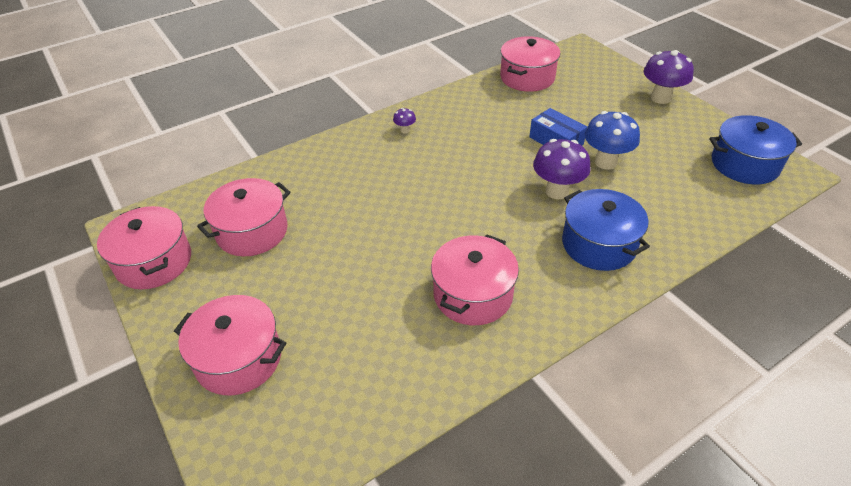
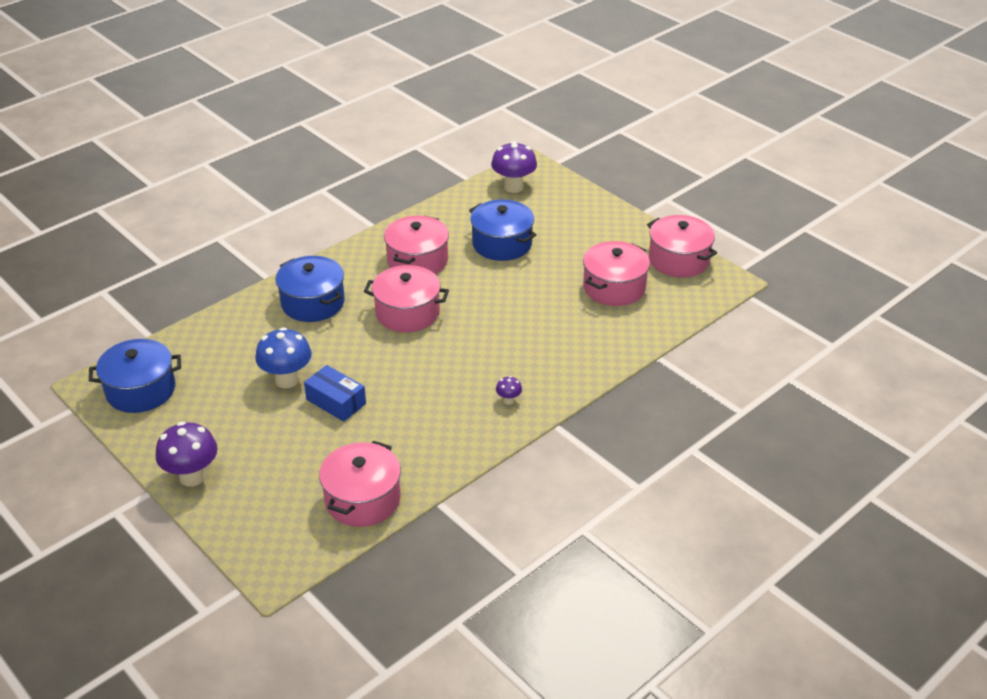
camera: 170 degrees right, 5 degrees down
(239, 359) = (572, 214): pink pot -> pink pot (407, 313)
(357, 312) = (502, 244): none -> blue pot
(557, 191) = (342, 345): purple mushroom -> purple mushroom (513, 187)

